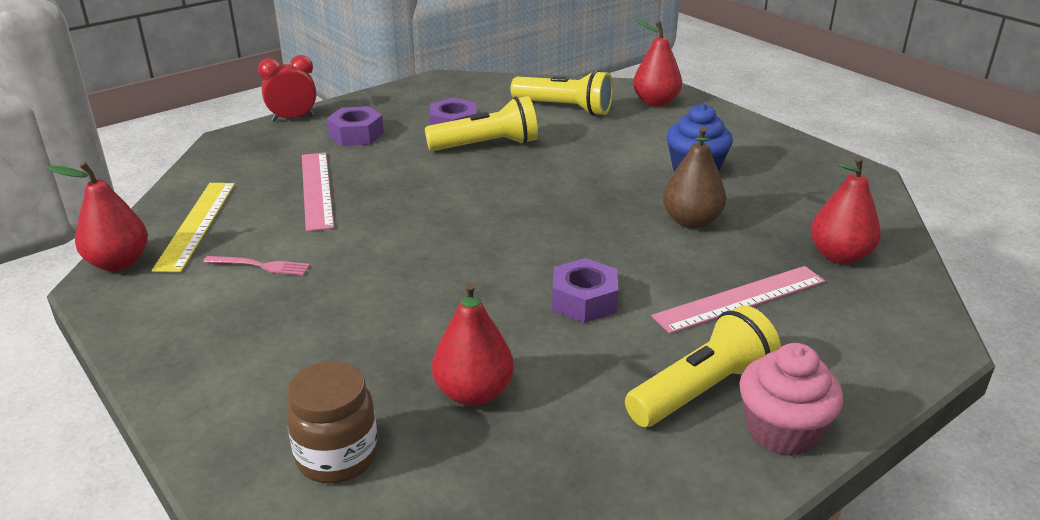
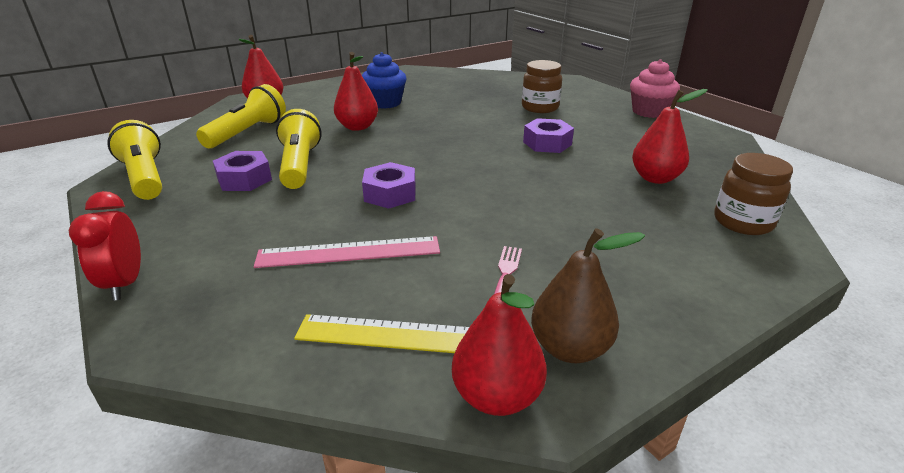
camera: 85 degrees left, 0 degrees up
(356, 135) = (220, 233): purple nut -> purple nut (390, 194)
(691, 221) = (453, 110): brown pear -> brown pear (570, 348)
(702, 390) = (625, 123): yellow flashlight -> yellow flashlight (145, 177)
(740, 298) = (540, 108): pink ruler -> brown jar
(839, 256) = (497, 85): red pear -> red pear (357, 127)

